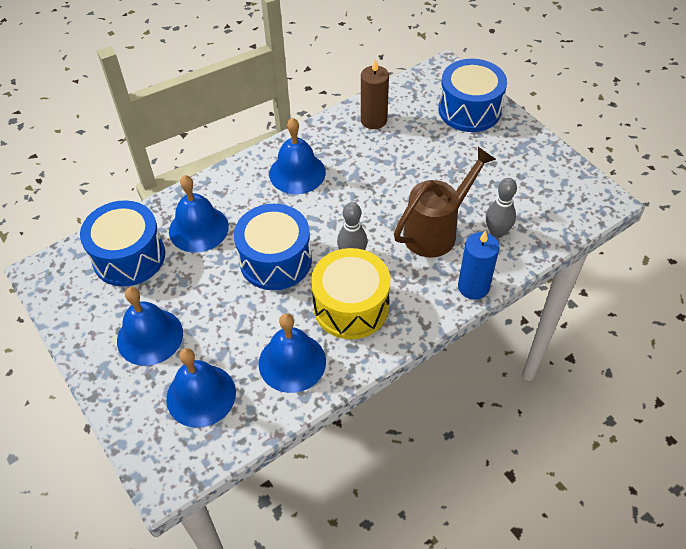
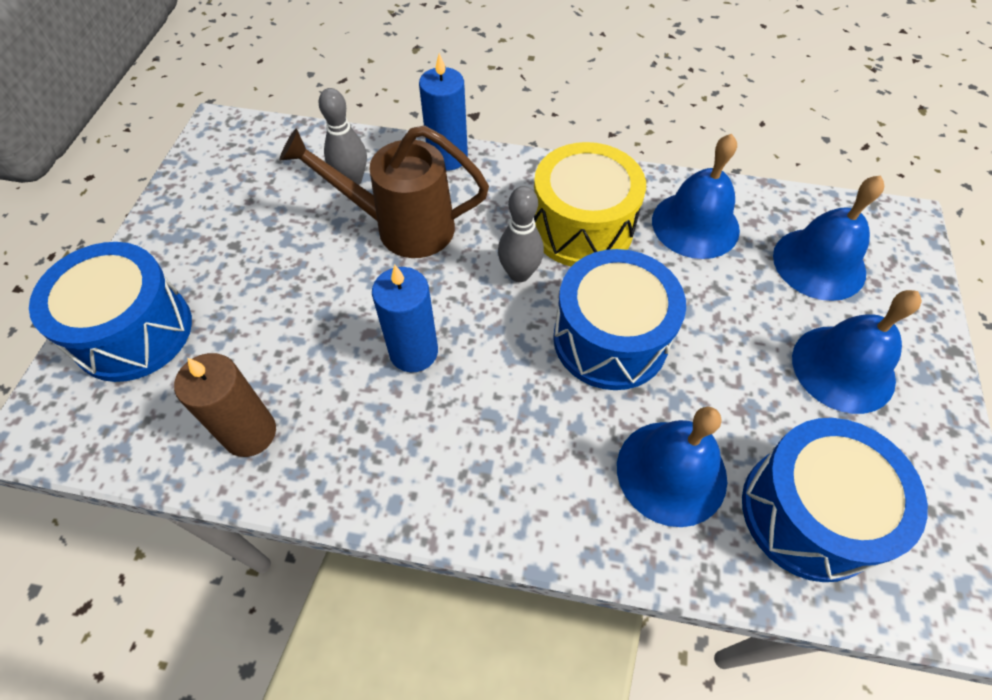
camera: 135 degrees left, 5 degrees up
(297, 173) = (451, 441): blue bell -> none
(354, 188) = (413, 352): none -> blue candle

